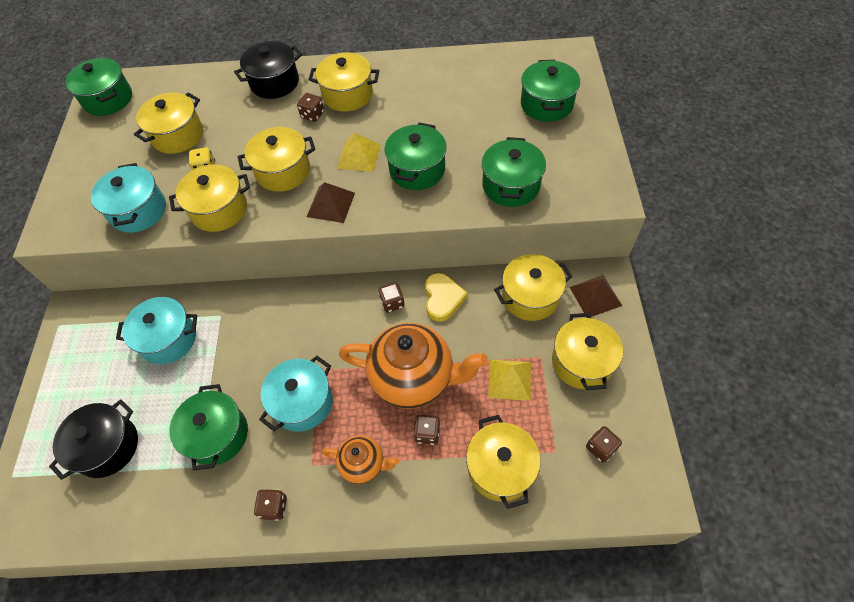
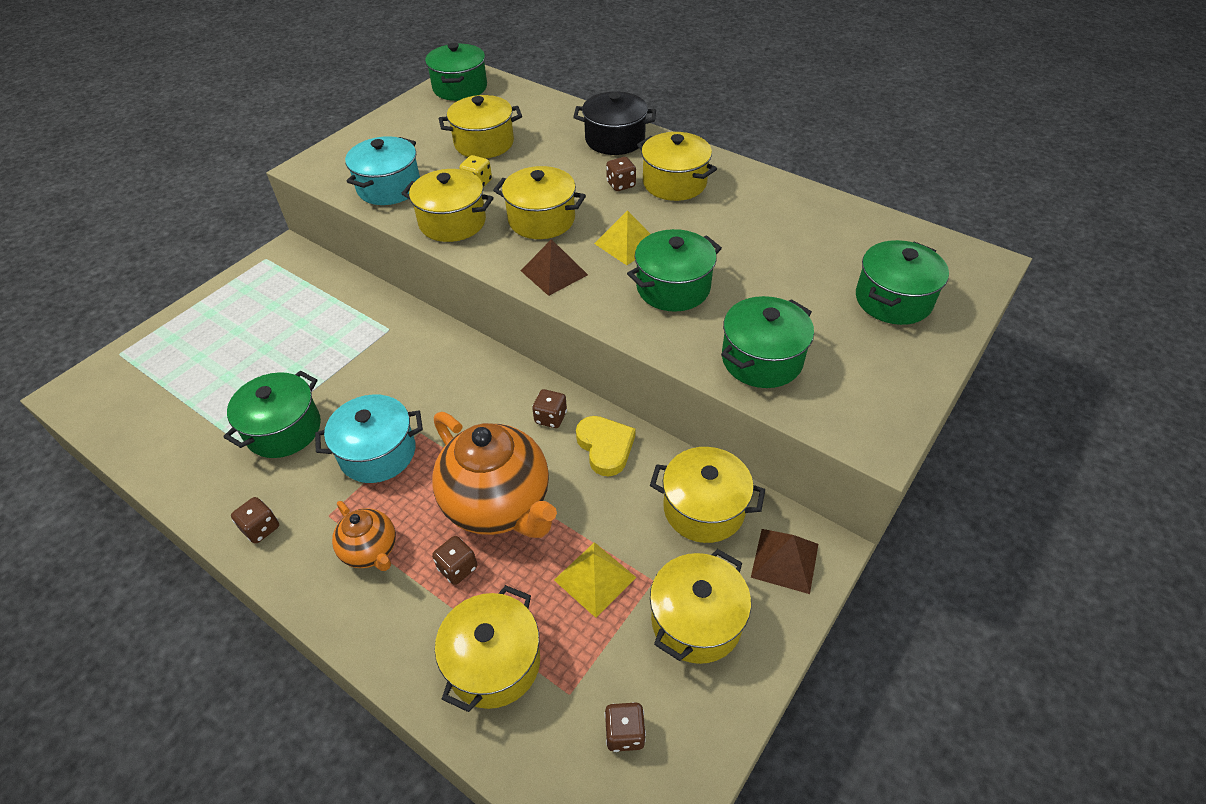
camera: 35 degrees right, 10 degrees down
(107, 447) = (199, 379): black pot -> none
(168, 339) = (330, 322): turquoise pot -> none
(443, 299) = (605, 447): yellow heart -> yellow heart turned 60 degrees counterclockwise

